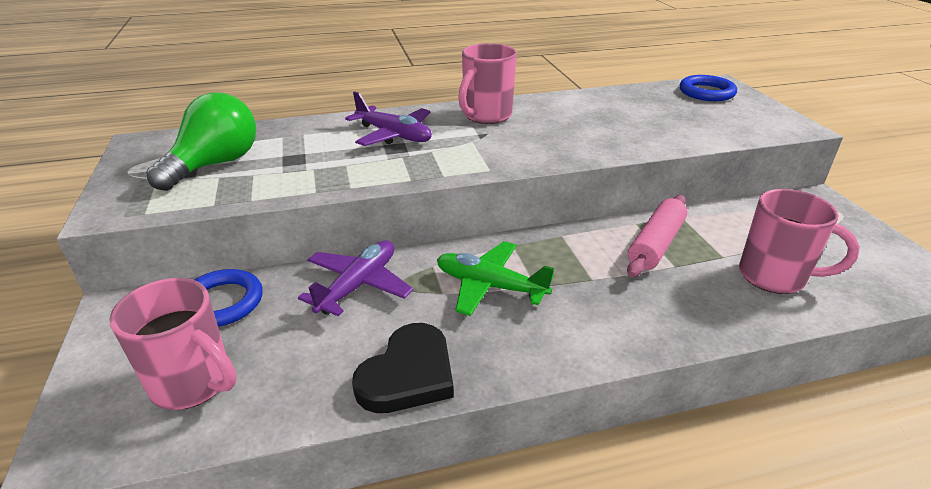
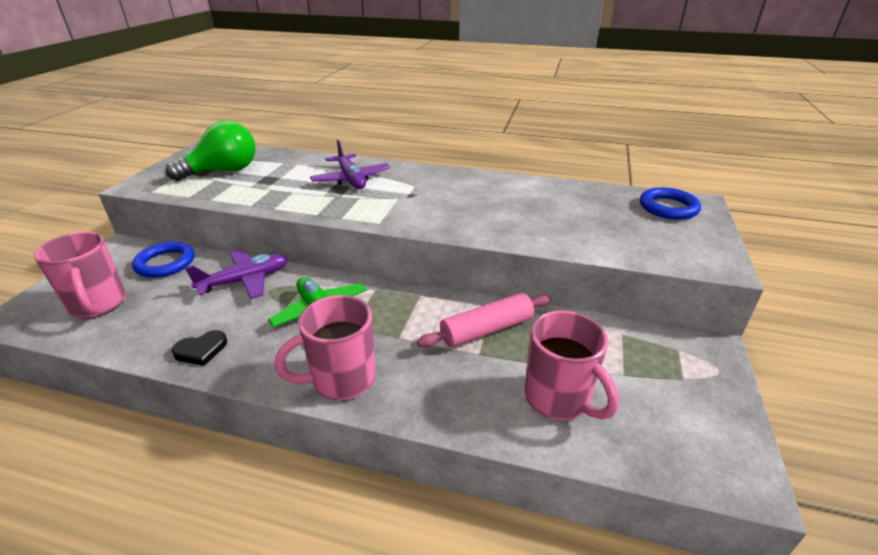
camera: 30 degrees right, 0 degrees up
(408, 374) = (201, 350): black heart -> black heart, size x0.58
(486, 116) = (436, 181): pink mug -> pink mug (341, 380)

